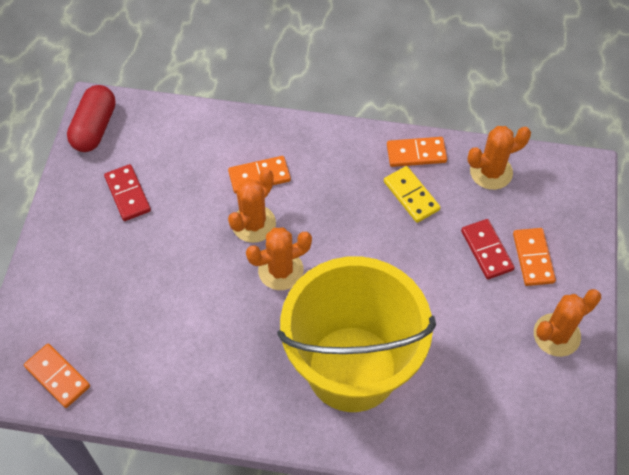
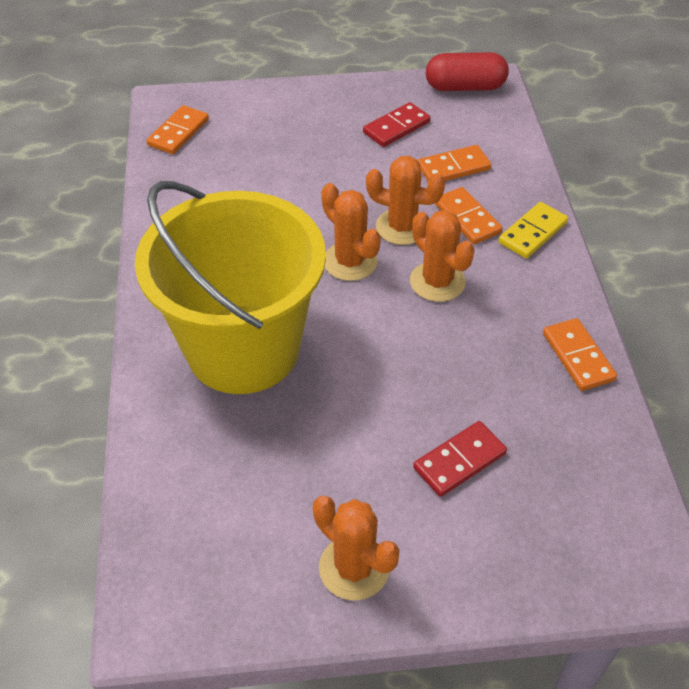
camera: 75 degrees right, 10 degrees down
(411, 196) = (508, 363): yellow domino -> yellow domino (533, 233)
(491, 172) = (592, 446): orange cactus -> orange cactus (437, 282)
(533, 258) = (470, 520): orange domino -> orange domino (453, 167)

